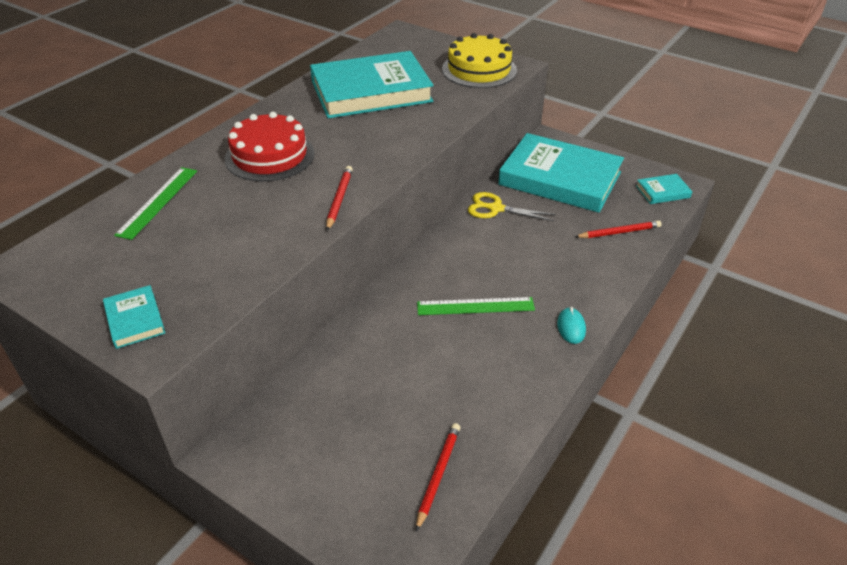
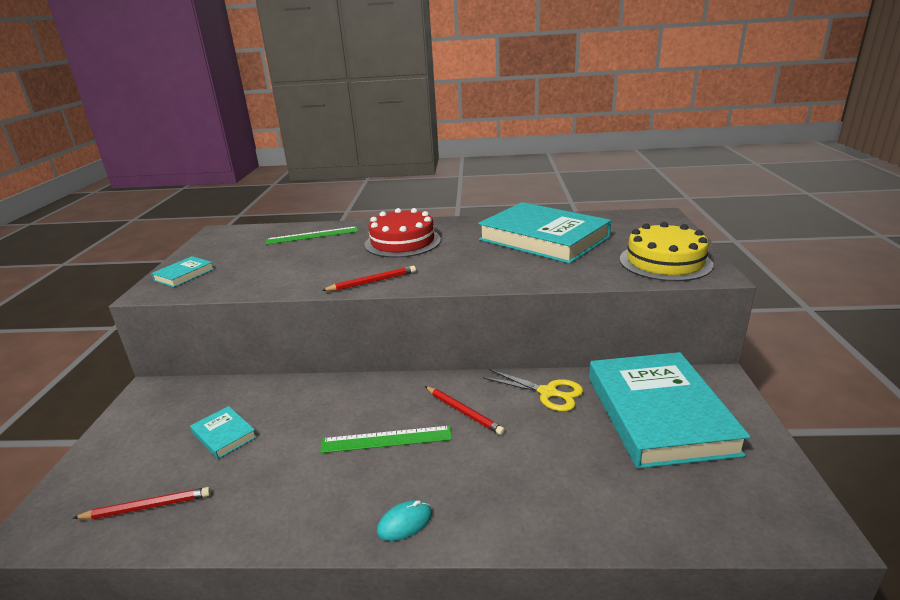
camera: 60 degrees right, 15 degrees down
(475, 306) = (386, 439): green ruler -> green ruler turned 60 degrees counterclockwise
(495, 209) = (548, 393): yellow scissors -> yellow scissors turned 135 degrees clockwise
(619, 232) = (620, 501): red pencil -> red pencil (463, 412)
(662, 192) = (764, 513): turquoise book -> turquoise book (224, 435)

